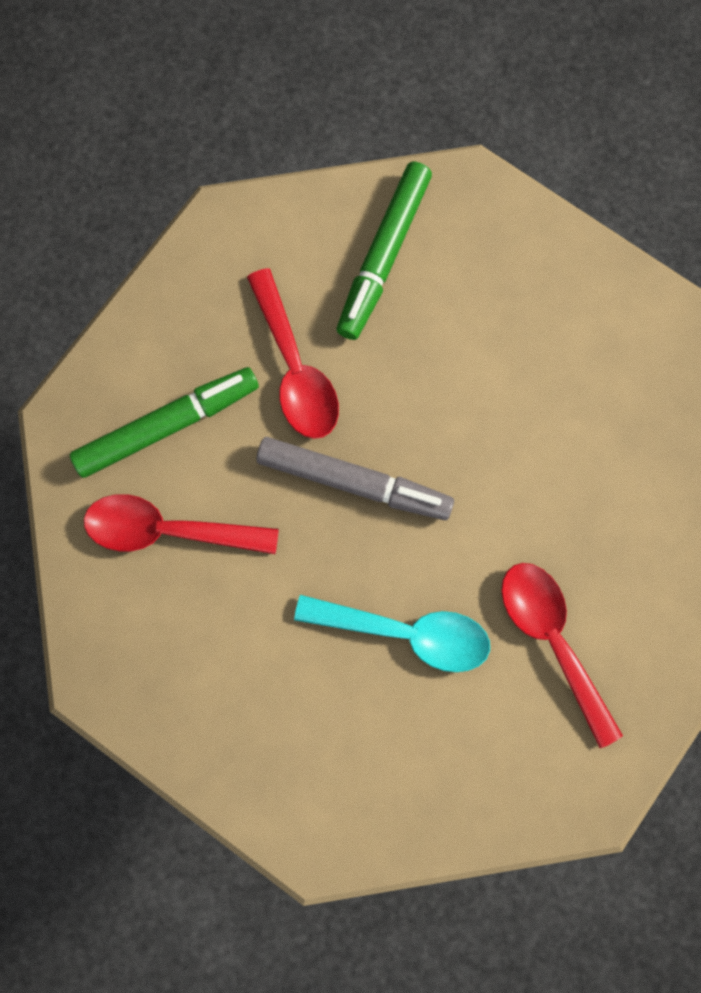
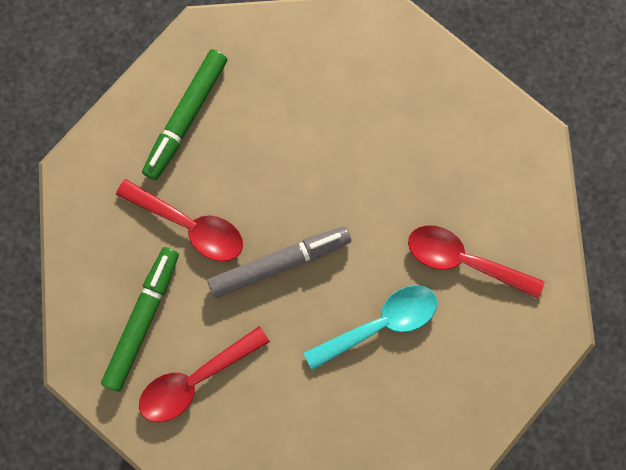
camera: 40 degrees left, 0 degrees up
(384, 256) = (186, 118): green marker -> green marker turned 45 degrees clockwise

